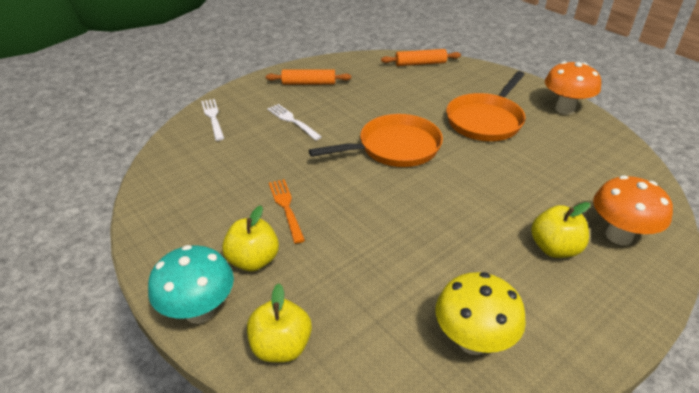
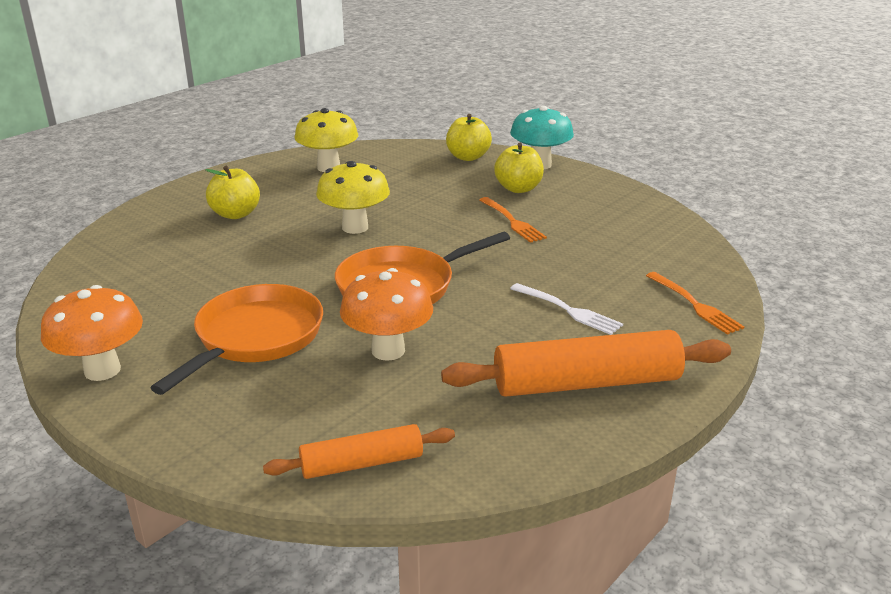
camera: 170 degrees right, 10 degrees down
(213, 117) = (695, 305): white fork -> orange fork
(309, 83) = (586, 383): orange rolling pin -> orange rolling pin, size x1.72
(431, 214) = (355, 227): none -> yellow mushroom
(619, 236) = (162, 227): orange mushroom -> orange mushroom (388, 350)

